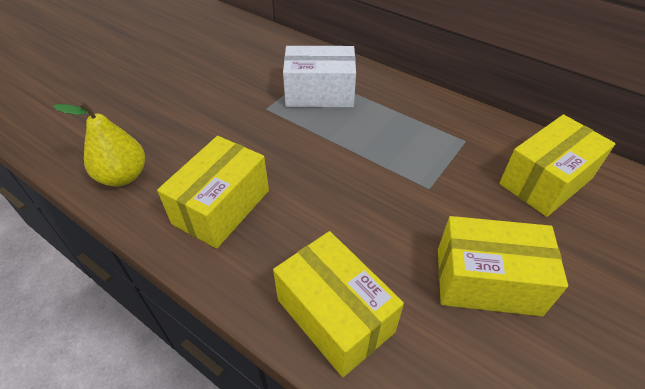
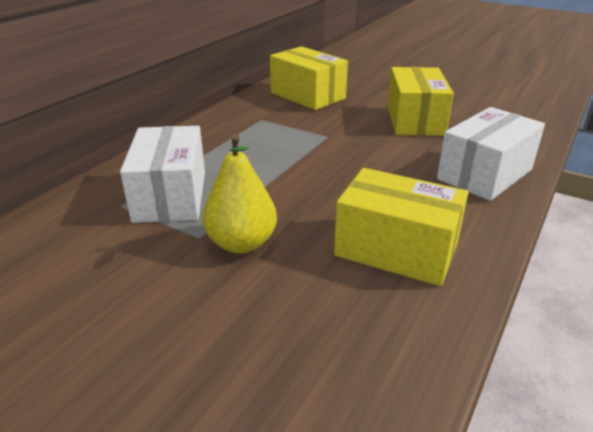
camera: 95 degrees left, 15 degrees down
(123, 176) = (373, 364): yellow pear -> yellow pear (241, 243)
(335, 315) = (484, 174): yellow box -> white box

